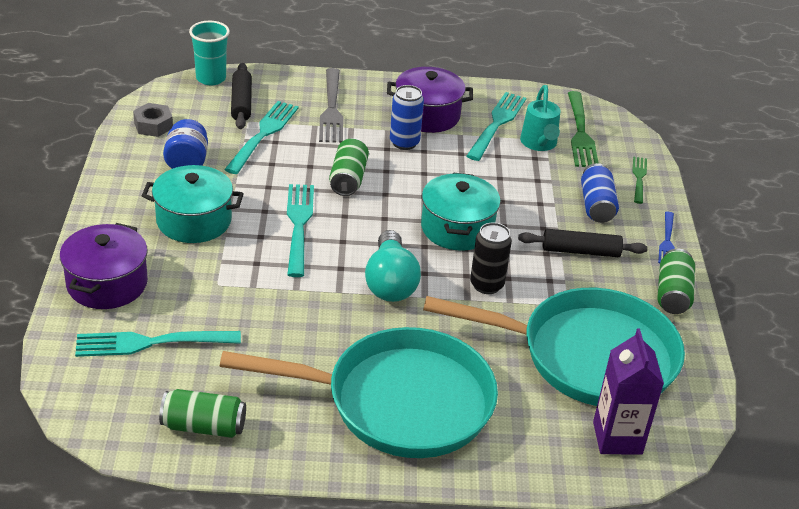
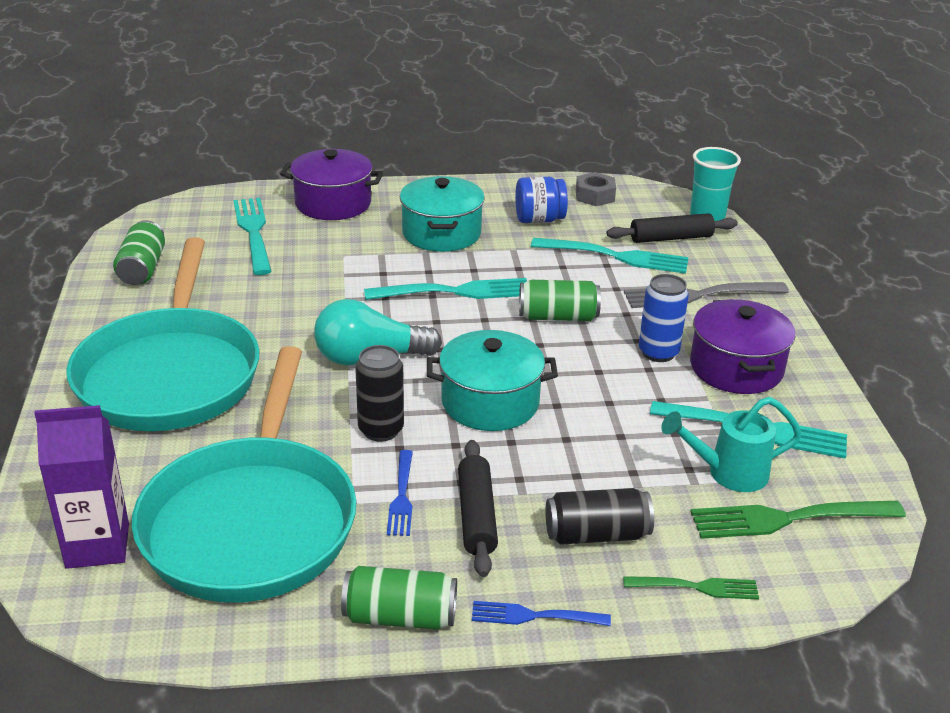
camera: 85 degrees right, 5 degrees down
(561, 282) = (401, 496): none -> blue fork
(596, 205) = (596, 534): blue can -> black can

